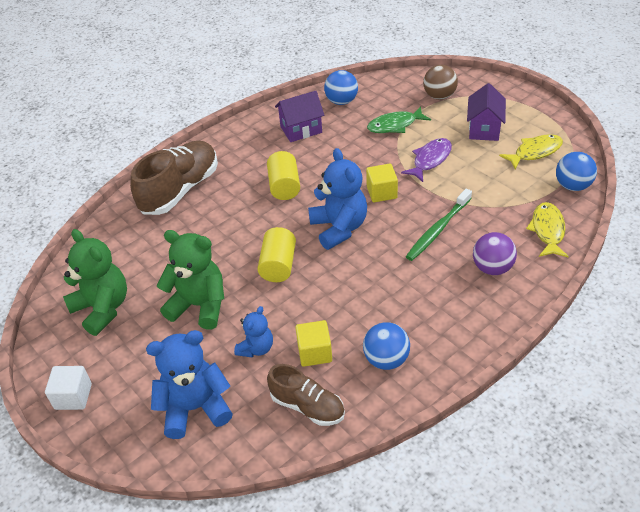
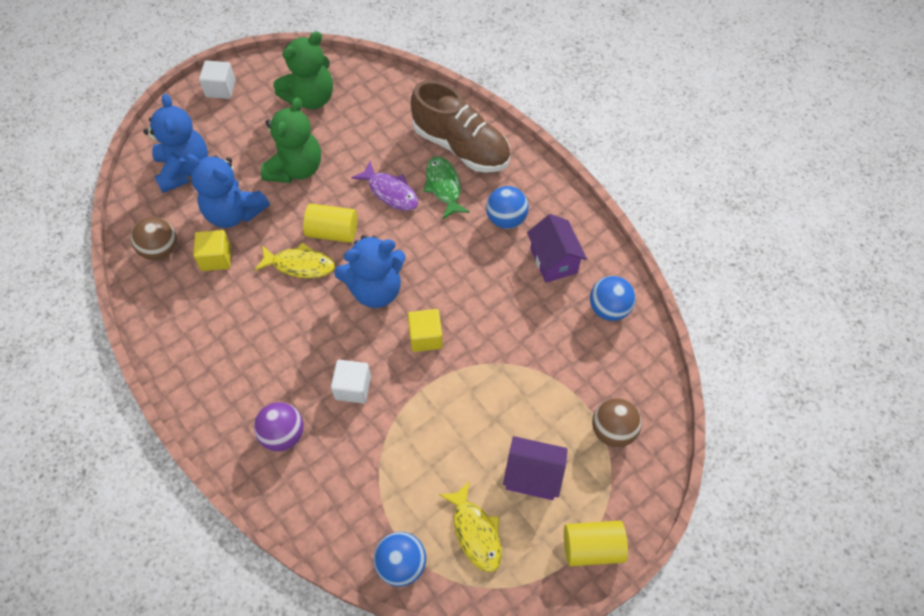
camera: 90 degrees right, 15 degrees up
(256, 348) = (234, 213): blue teddy bear -> blue teddy bear, size x1.75
(284, 186) = (452, 240): yellow cylinder -> yellow cylinder (592, 547)
(307, 406) = (160, 250): brown shoe -> brown ball
(386, 359) = (191, 316): blue ball -> blue ball (506, 219)
(395, 125) = (552, 366): green fish -> green fish (444, 186)
(430, 160) = (477, 398): purple fish -> purple fish (390, 192)
(437, 230) = (353, 387): green toothbrush -> white cube
(547, 230) = (328, 510): yellow fish -> yellow fish (300, 265)

